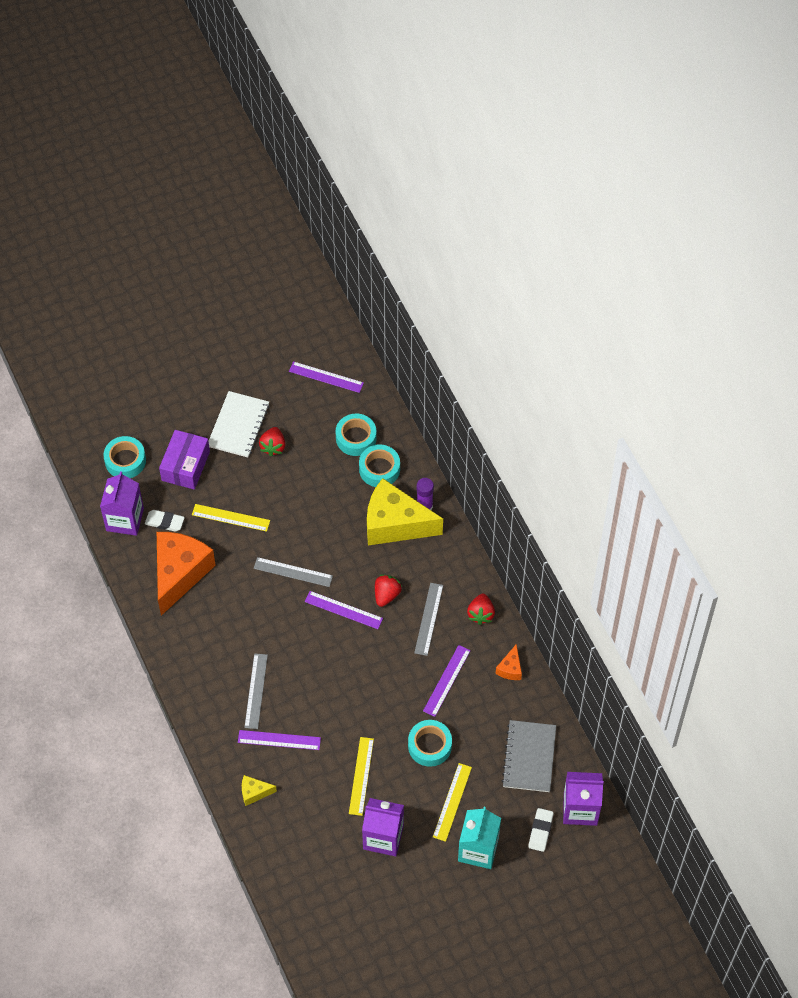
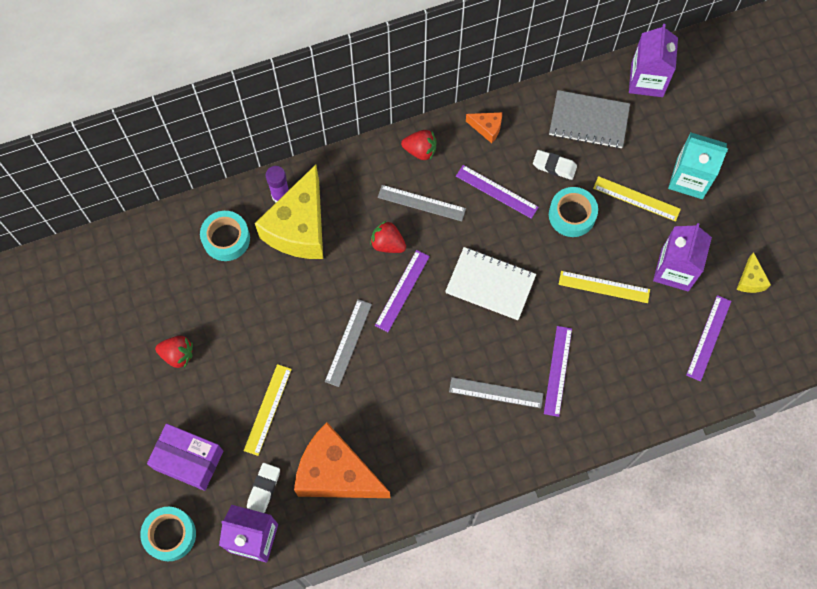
camera: 85 degrees left, 10 degrees up
(238, 425) = (142, 393): white notebook -> white notebook (490, 284)
(254, 792) = (620, 401): yellow cheese -> yellow cheese (750, 280)
(326, 377) = (91, 288): purple ruler -> purple ruler (708, 338)
(356, 438) = (181, 261): turquoise tape -> none
(540, 831) = (670, 119): white eraser -> white eraser (554, 166)

